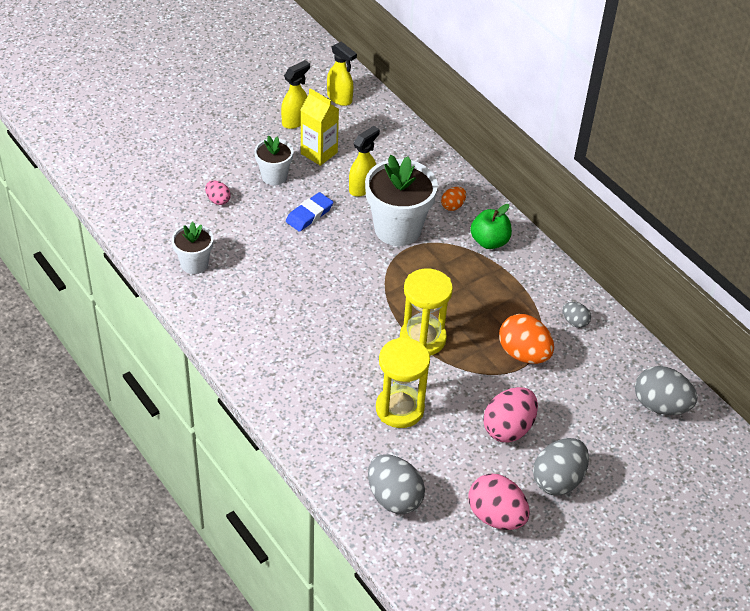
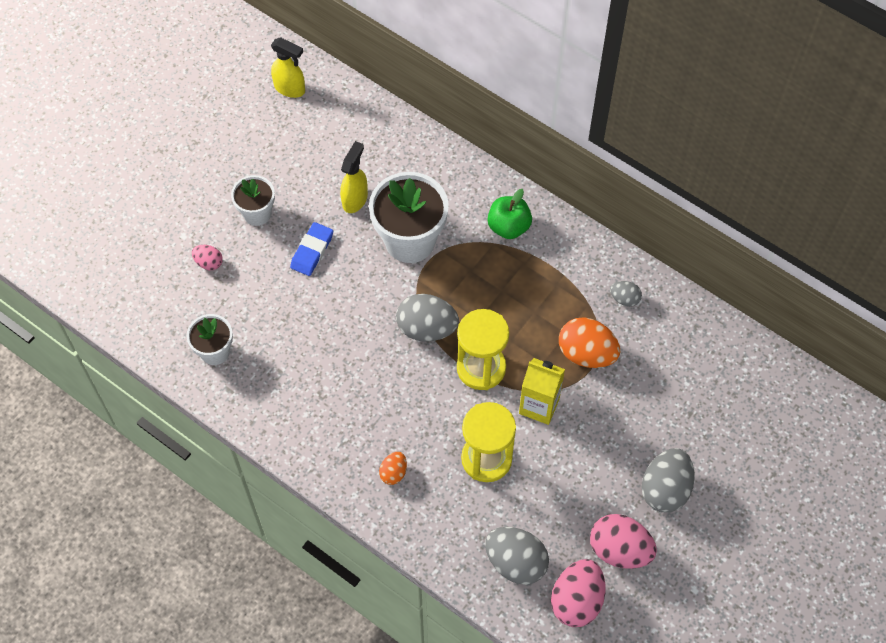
camera: 15 degrees left, 15 degrees up
(295, 121) = (253, 133): yellow spray bottle -> none
(319, 153) = (293, 168): yellow carton -> yellow carton (539, 405)
(453, 206) = (456, 193): orange egg -> orange egg (393, 472)
(508, 428) = (599, 446): pink egg -> pink egg (576, 600)
(660, 405) = (736, 371): grey egg -> grey egg (427, 328)

